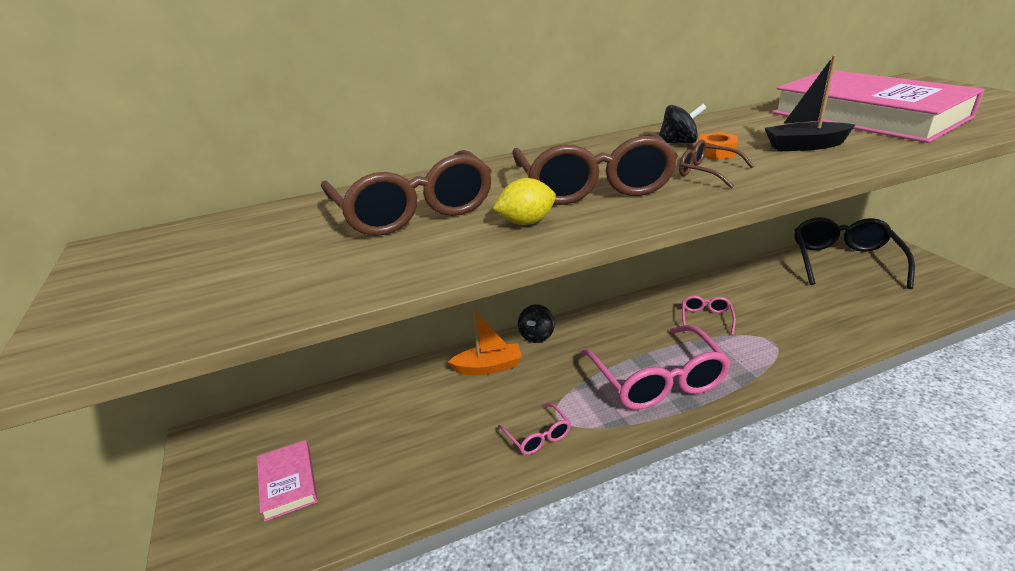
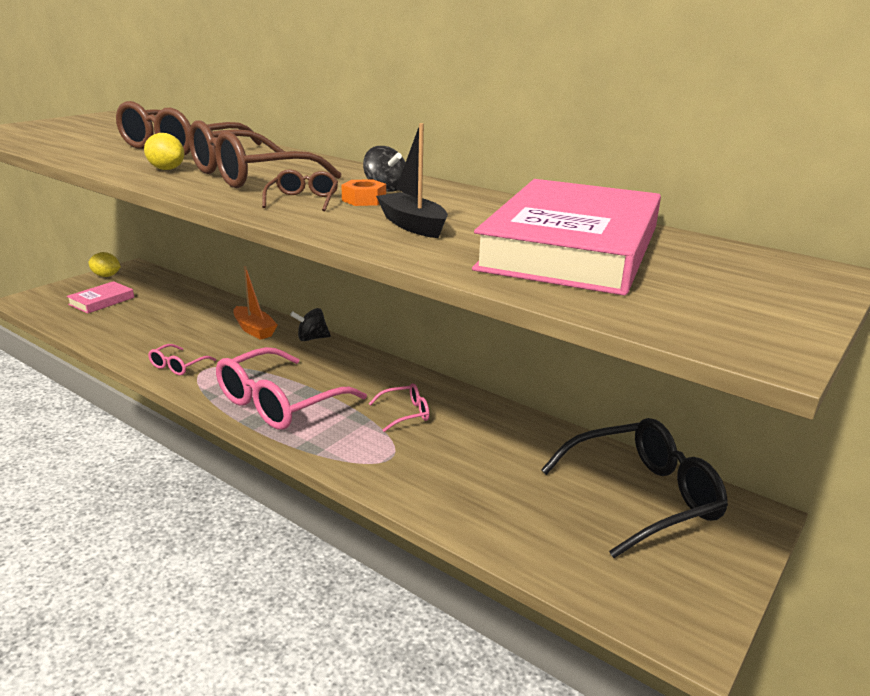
camera: 55 degrees right, 5 degrees down
(201, 468) = (106, 276): none -> yellow lemon

